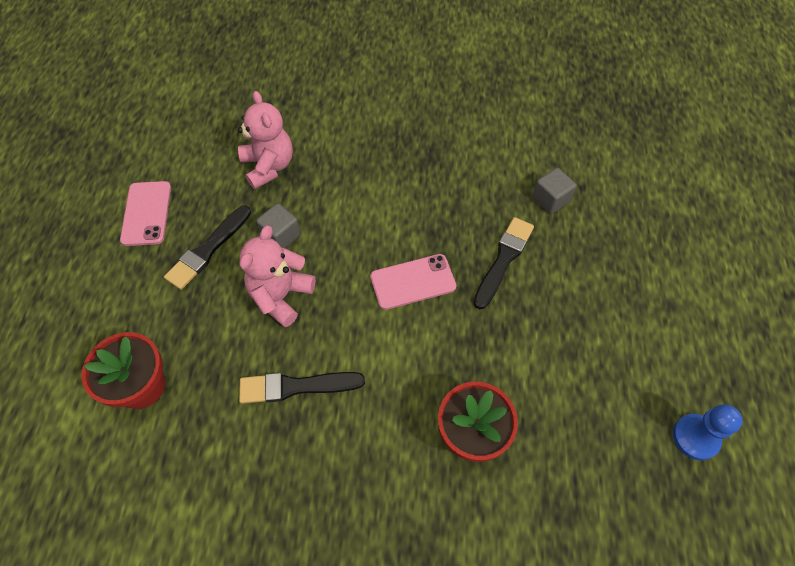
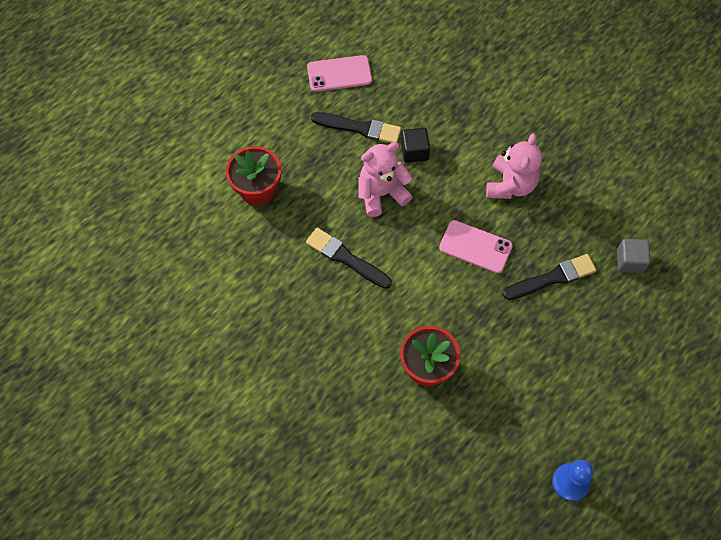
camera: 40 degrees right, 5 degrees up
(146, 213) = (339, 74): pink phone -> pink phone turned 45 degrees clockwise
(208, 250) = (359, 128): black brush -> black brush turned 150 degrees counterclockwise
(268, 166) = (446, 94): pink teddy bear -> pink teddy bear (510, 185)
(281, 235) = (414, 151): grey cube -> black cube

